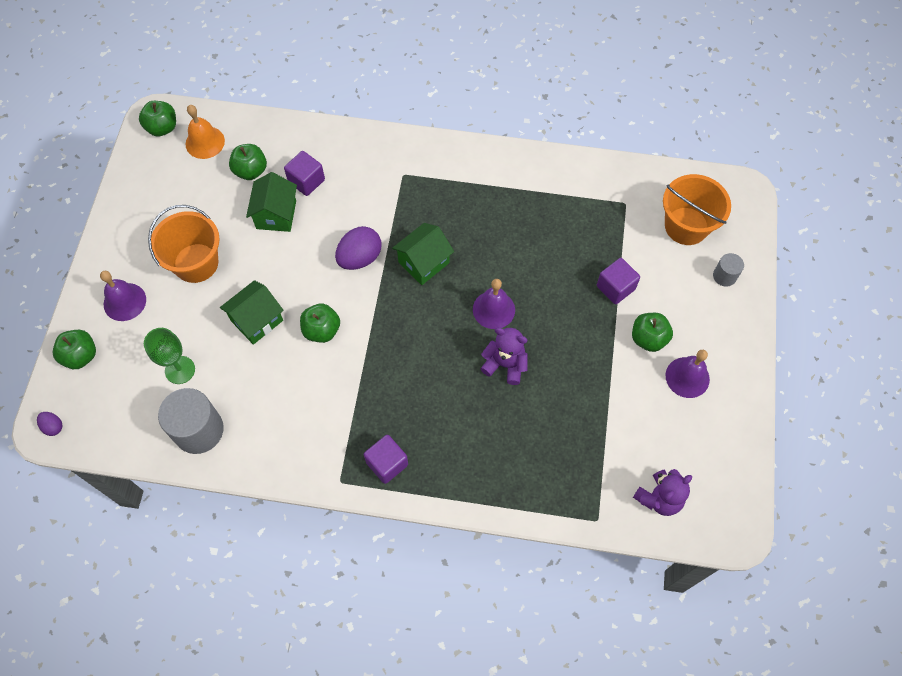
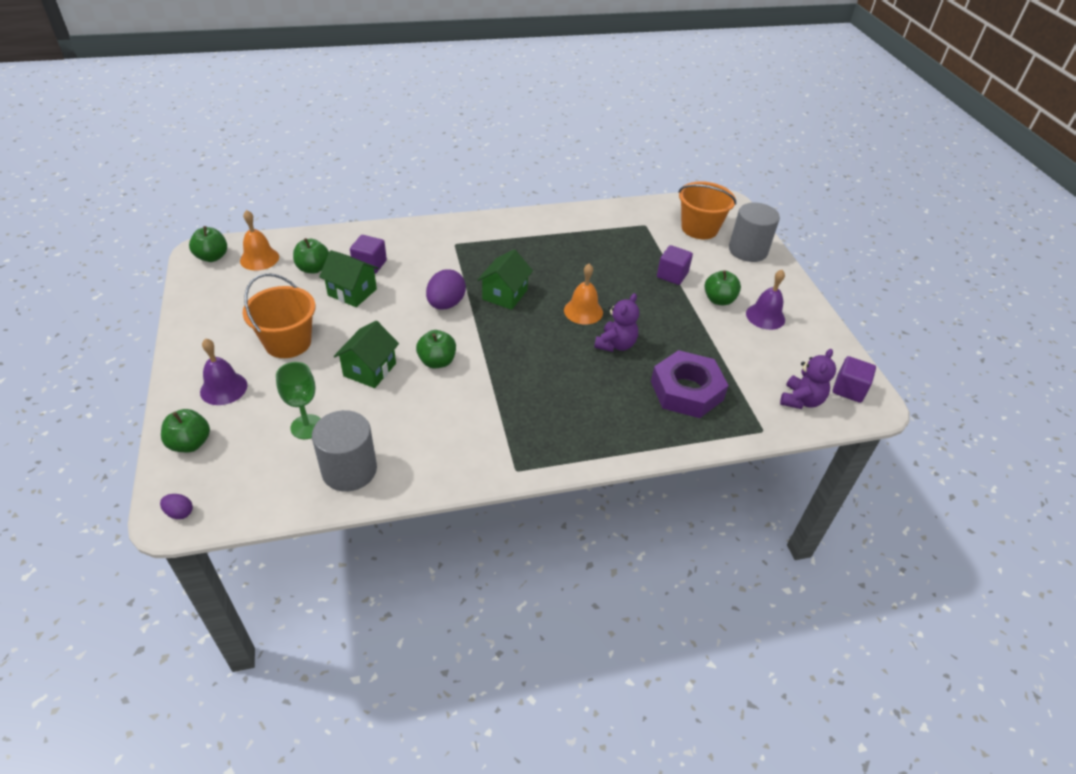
camera: 25 degrees left, 20 degrees down
(276, 214) = (352, 292): green house -> green house turned 45 degrees counterclockwise
(387, 463) = (553, 443): purple cube -> purple cube (848, 389)
(493, 309) = (583, 311): purple bell -> orange bell
(505, 364) = (615, 344): purple teddy bear -> purple teddy bear turned 120 degrees clockwise
(547, 446) = (686, 391): none -> purple nut
(724, 276) = (748, 250): grey cylinder -> grey cylinder, size x1.95

